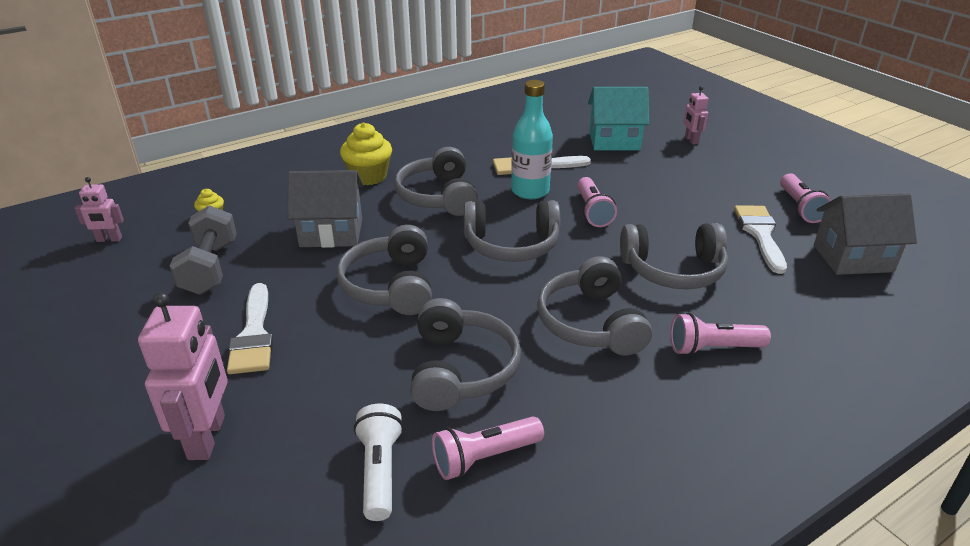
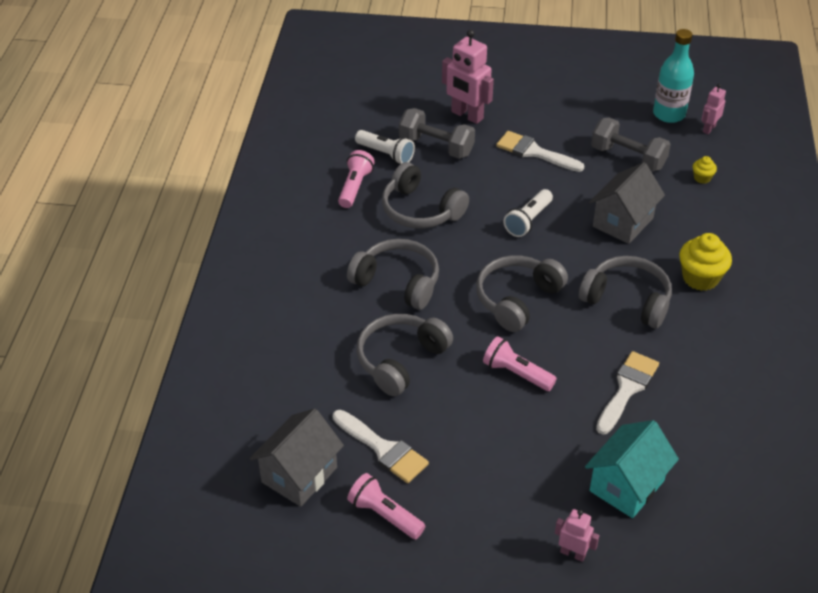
camera: 130 degrees right, 10 degrees up
(314, 427) = (436, 147): none -> grey dumbbell
(391, 285) = (528, 221): grey headphones -> white flashlight
(530, 191) = (584, 358): turquoise bottle -> turquoise bottle (669, 114)
(712, 348) = (319, 317): pink flashlight -> none

